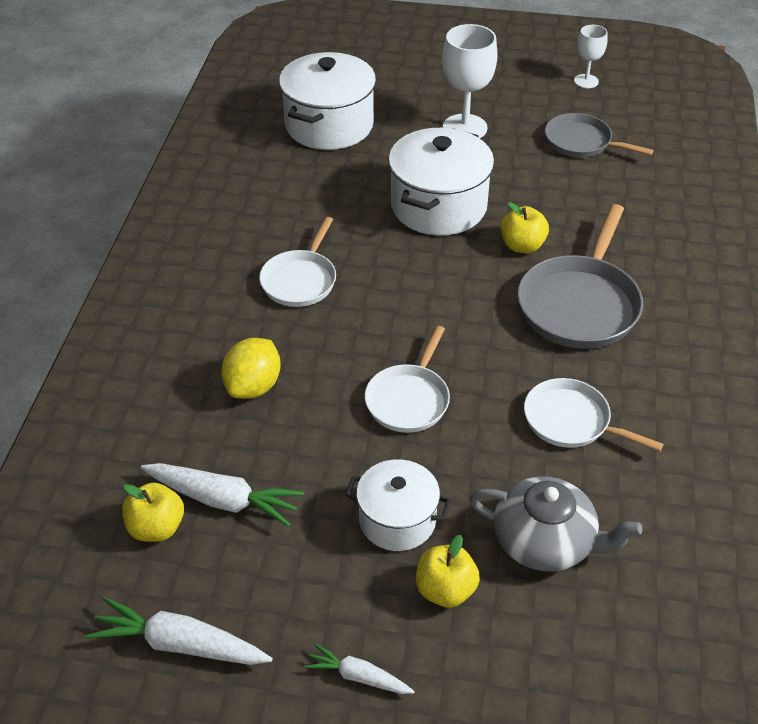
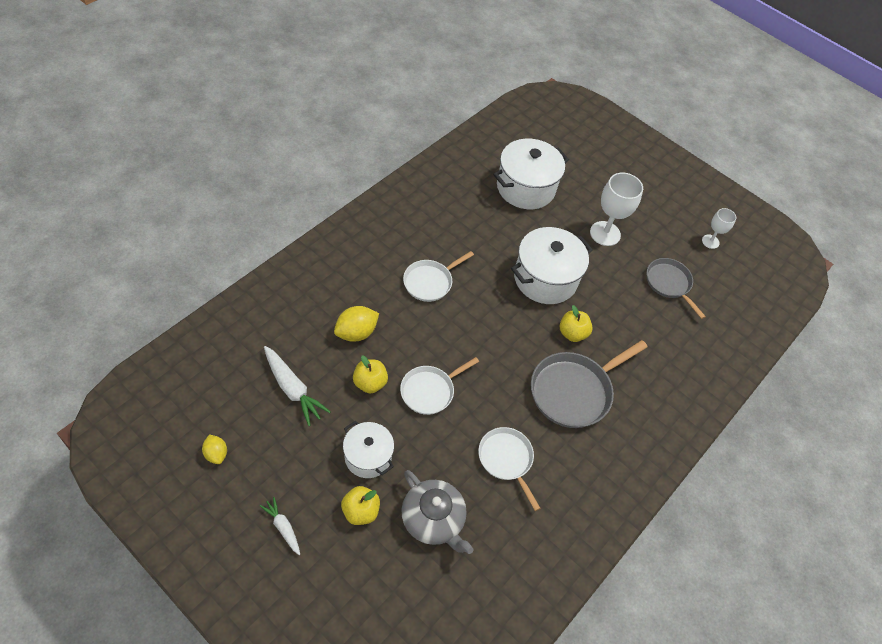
camera: 25 degrees right, 10 degrees up
(156, 528) = (250, 384): yellow apple -> yellow apple (370, 383)
(181, 644) = (216, 454): white carrot -> yellow lemon

